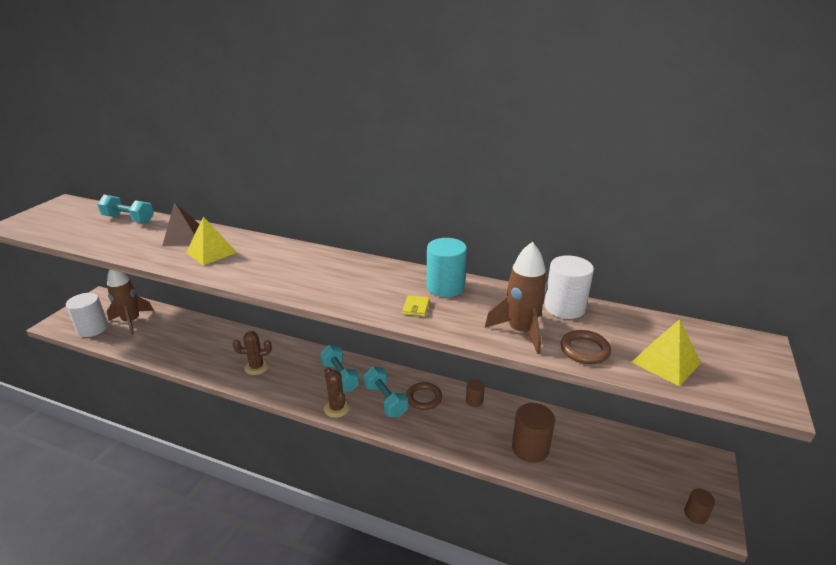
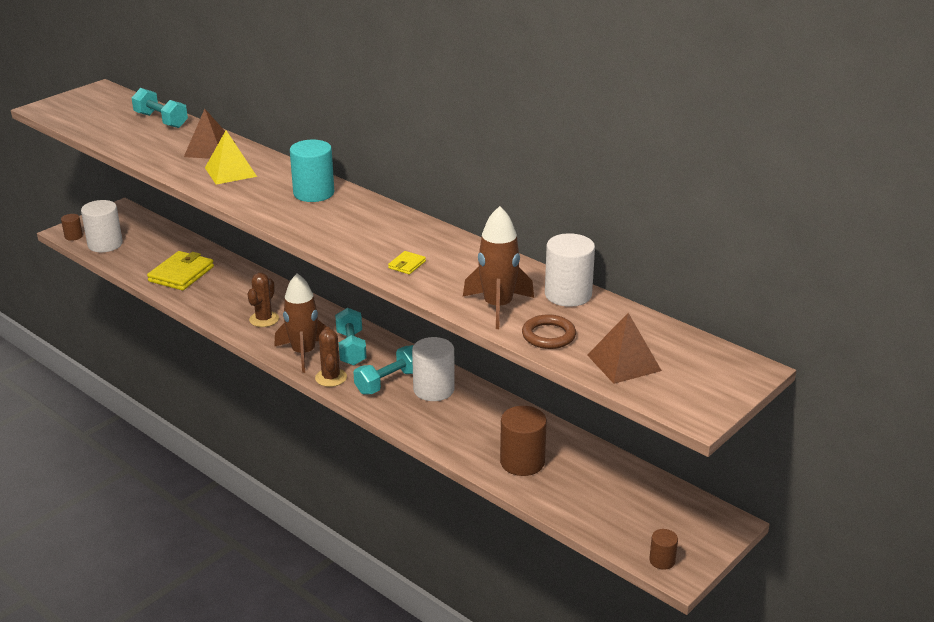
camera: 20 degrees right, 0 degrees up
(131, 321) = (148, 244): brown rocket -> brown rocket (304, 353)
(170, 341) = (181, 274): none -> yellow wallet
(256, 367) = (264, 319): brown cactus -> brown cactus turned 75 degrees counterclockwise
(385, 400) = (389, 382): turquoise dumbbell -> turquoise dumbbell turned 60 degrees clockwise
(424, 398) = (433, 389): brown ring -> white cylinder
(445, 287) = (454, 251): turquoise cylinder -> turquoise cylinder (313, 193)
(474, 401) = (491, 404): brown cylinder -> brown cylinder (73, 236)
(666, 362) = (624, 362): yellow pyramid -> brown pyramid

